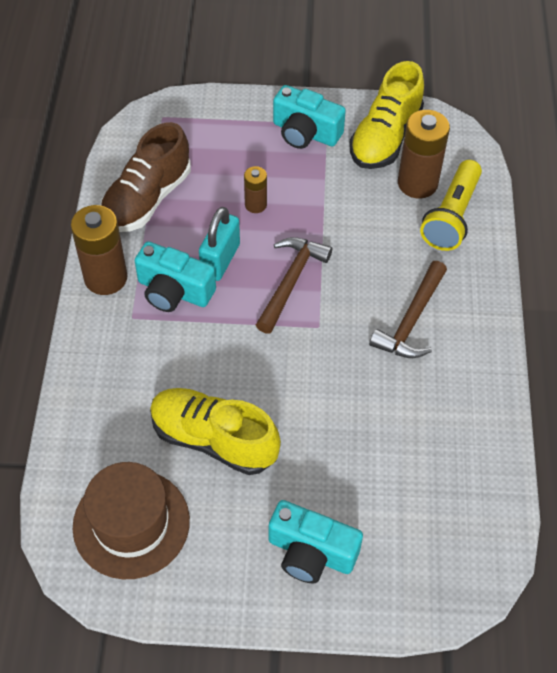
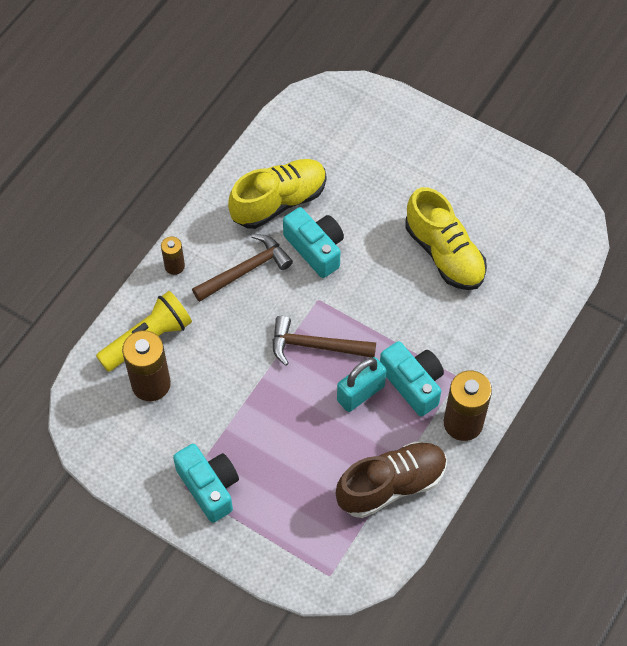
camera: 150 degrees left, 5 degrees up
(131, 523) = (529, 225): brown hat -> none
(255, 205) = (300, 432): brown battery -> brown battery (174, 266)
(291, 282) = (316, 346): brown hammer -> brown hammer turned 45 degrees clockwise
(311, 552) = (420, 155): turquoise camera -> turquoise camera (315, 248)
(385, 137) = (143, 444): yellow shoe -> yellow shoe (279, 202)

